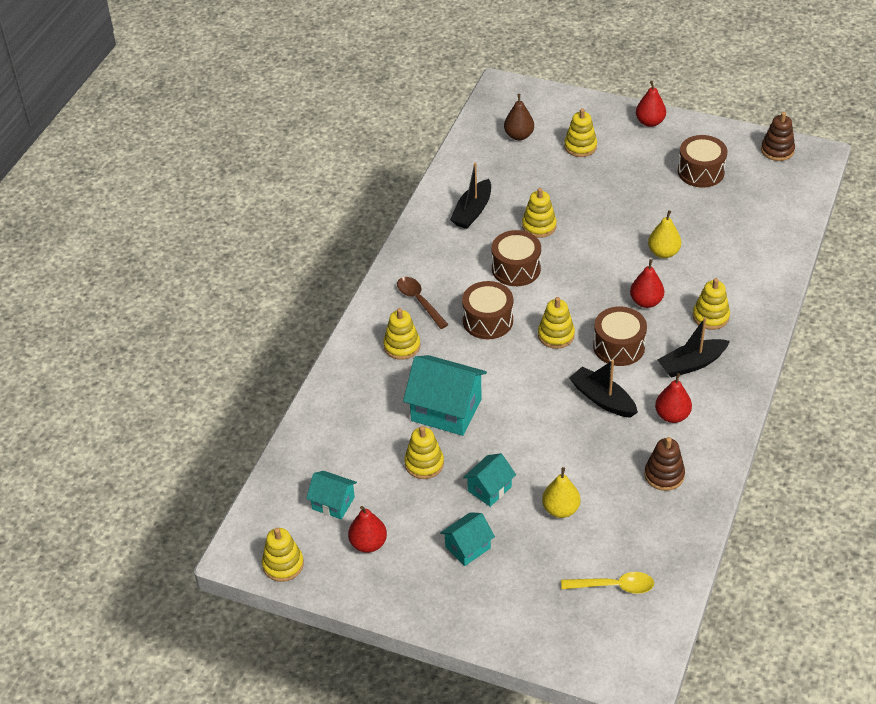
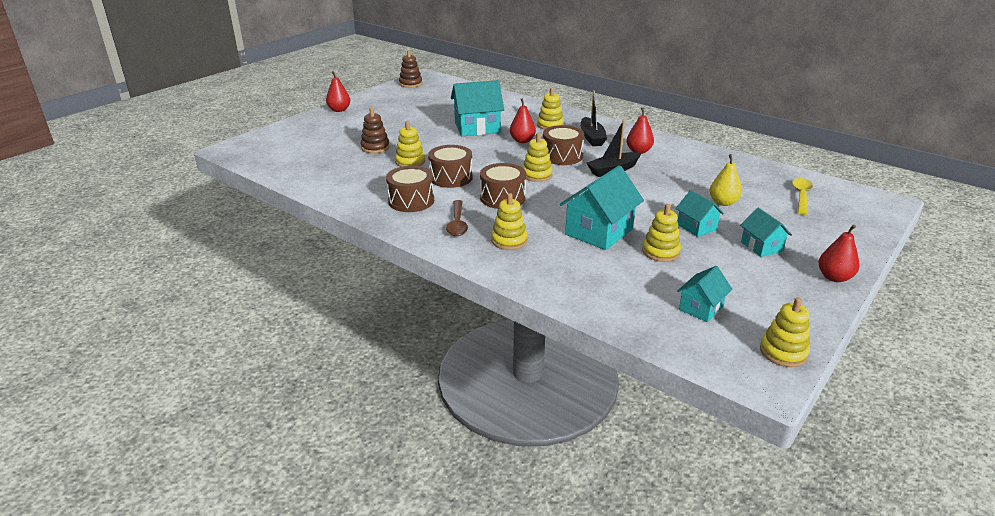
camera: 75 degrees left, 15 degrees down
(368, 543) = (755, 295): red pear -> red pear (834, 277)
(419, 301) = (457, 223): brown spoon -> brown spoon turned 75 degrees counterclockwise
(472, 211) = (366, 184): black boat -> none
(519, 135) = (296, 152): brown pear -> none
(580, 146) = (337, 134): yellow stacking toy -> none
(663, 252) = (477, 128): yellow pear -> turquoise house
(664, 475) = (695, 163): brown stacking toy -> brown stacking toy (375, 147)
(701, 172) = (407, 105): brown drum -> brown drum (411, 201)

